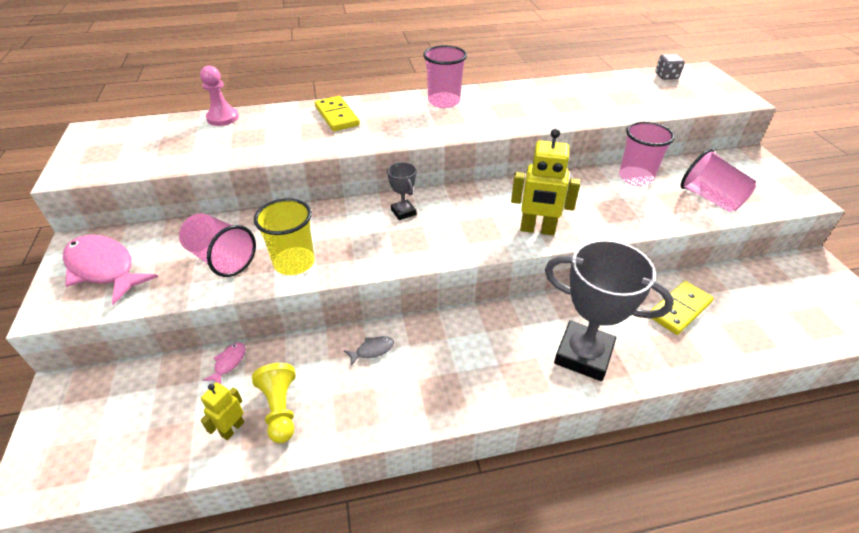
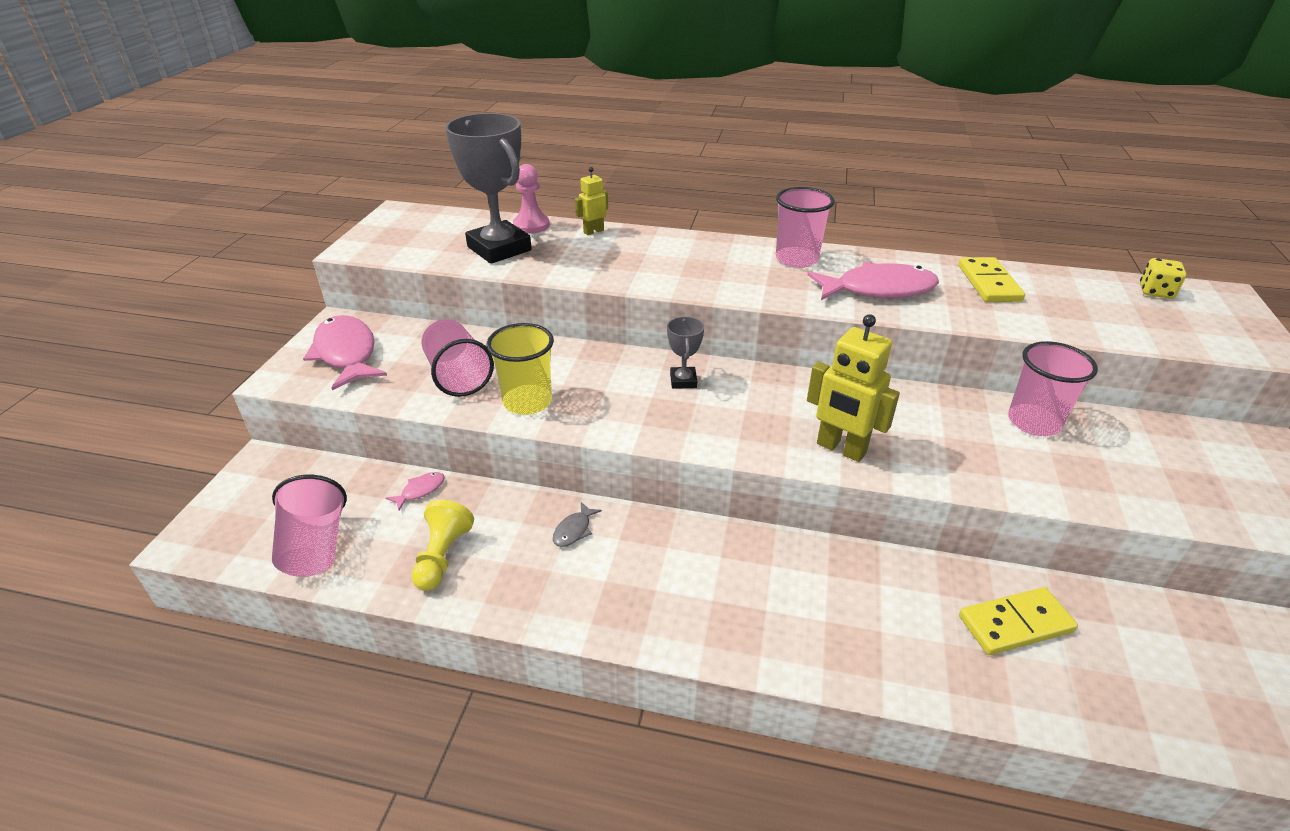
camera: 25 degrees right, 5 degrees down
(232, 429) = (386, 558): yellow robot -> yellow robot (593, 231)
(337, 116) = (655, 249): yellow domino -> yellow domino (988, 283)
(372, 350) = (574, 530): grey fish -> grey fish turned 120 degrees clockwise
(511, 111) = (878, 289): none -> pink fish
(583, 355) = (832, 630): grey trophy -> grey trophy (499, 248)
(666, 76) = (1155, 292): grey dice -> yellow dice
(710, 198) = (1139, 482): pink cup -> pink cup (315, 547)

